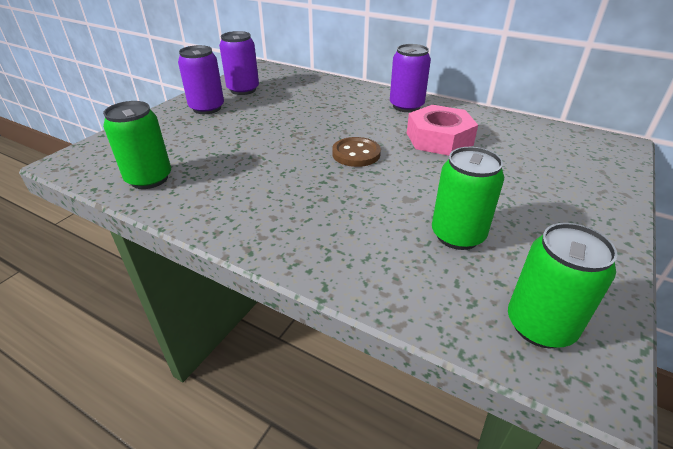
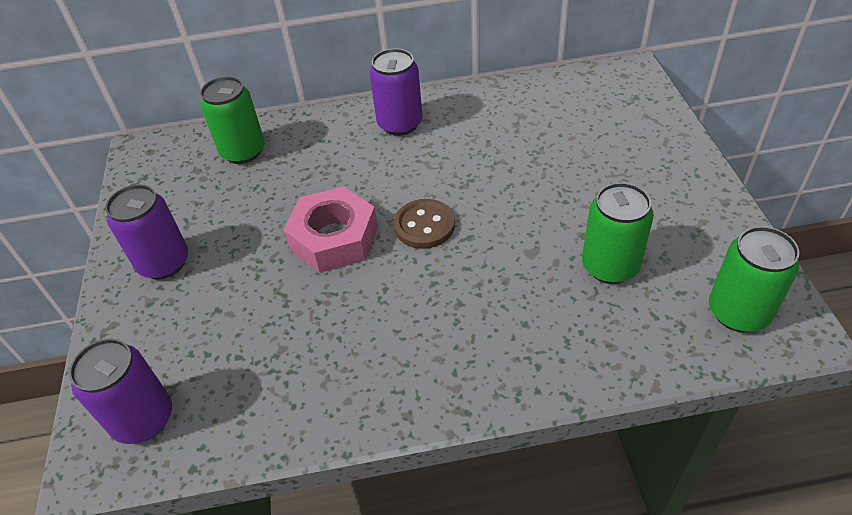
camera: 35 degrees left, 10 degrees up
(149, 179) = (242, 409): green can -> green can (243, 151)
(243, 90) = (171, 204): purple can -> purple can (143, 419)
(439, 139) = (480, 155): pink nut -> pink nut (334, 238)

